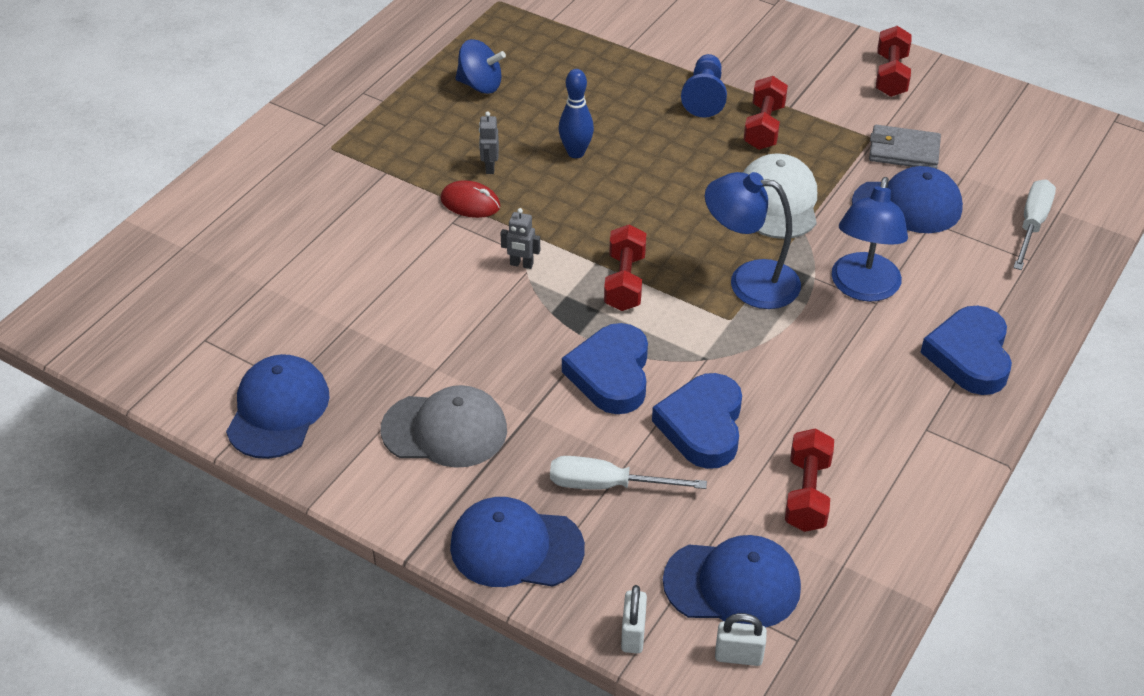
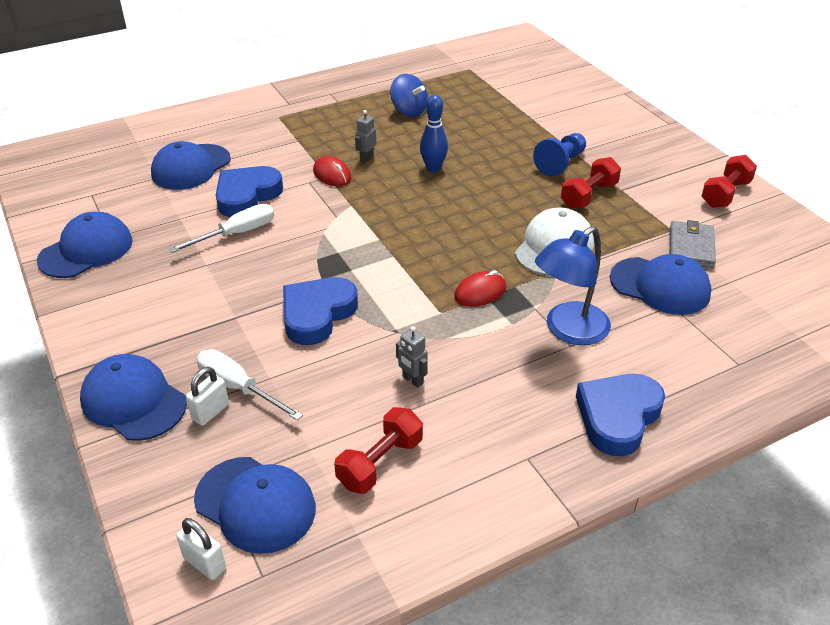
camera: 30 degrees right, 5 degrees down
(291, 256) = (191, 167): none -> blue cap
(445, 430) = (170, 304): grey cap -> none
(521, 264) = (327, 222): grey robot -> grey robot (412, 380)
(624, 282) = (387, 258): red dumbbell -> none
(633, 634) = (146, 504): white padlock -> white padlock (210, 412)
(702, 426) = (348, 377): blue heart -> blue heart (247, 196)
(749, 282) = (480, 292): blue lamp -> red mouse
(903, 151) = (691, 247): grey wallet -> grey wallet turned 60 degrees clockwise
(1032, 225) = (763, 338): white screwdriver -> white screwdriver (236, 234)

